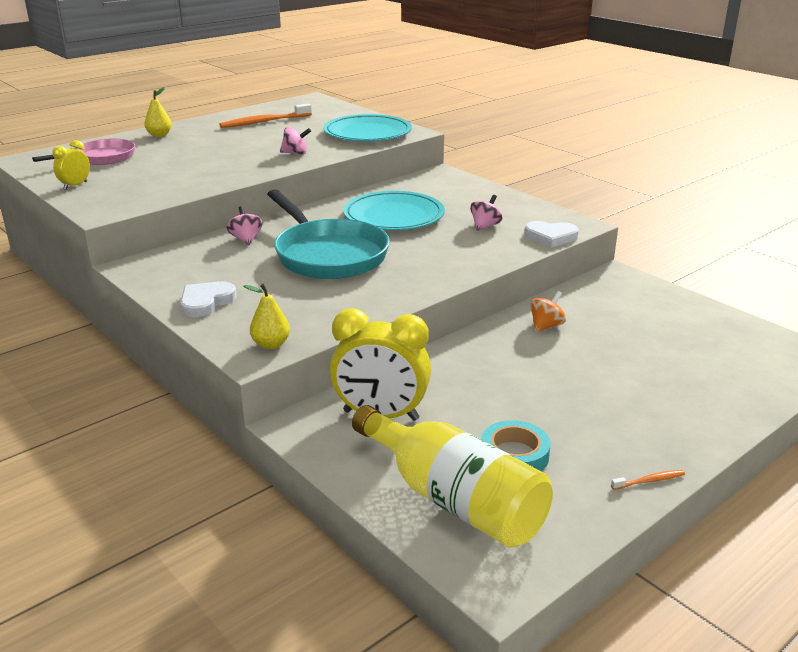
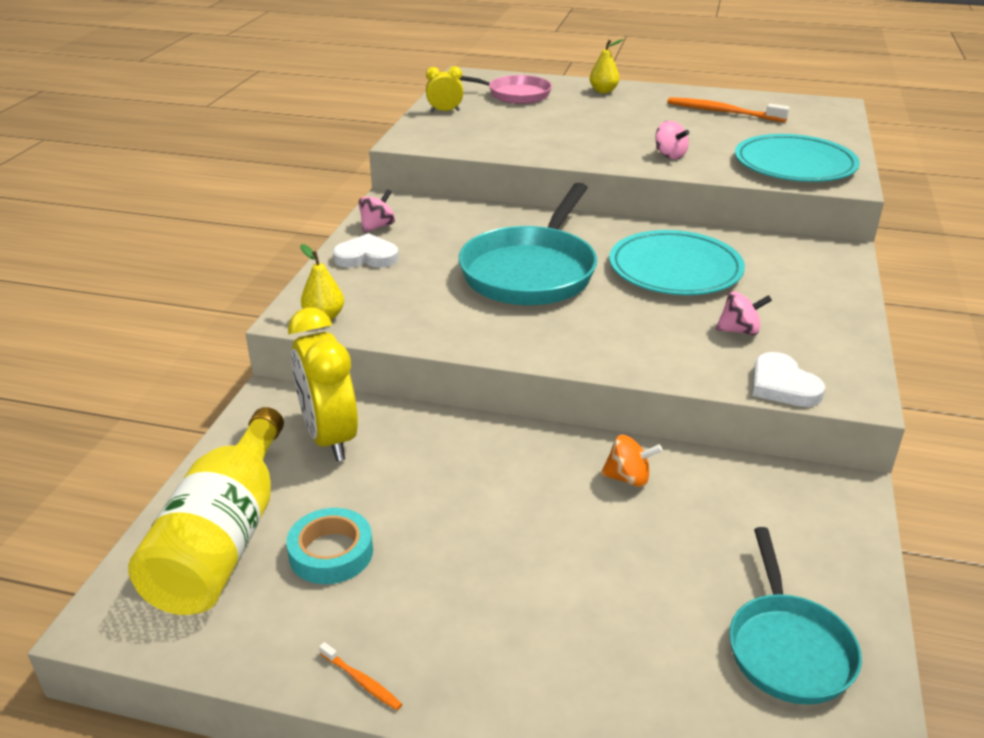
camera: 55 degrees right, 5 degrees up
(246, 239) = (507, 222): pink spinning top -> pink spinning top (377, 226)
(718, 338) = (788, 647): none -> turquoise pan

